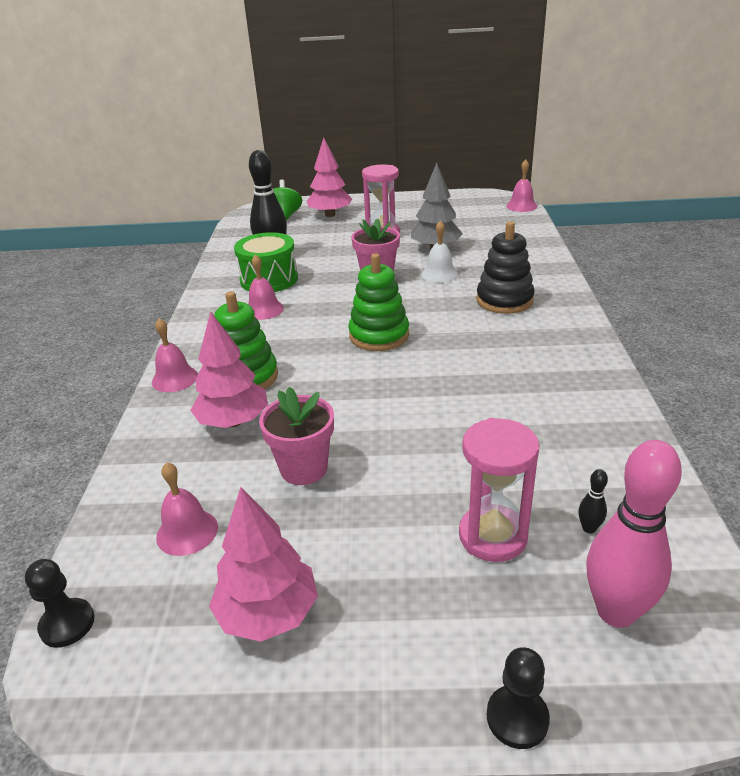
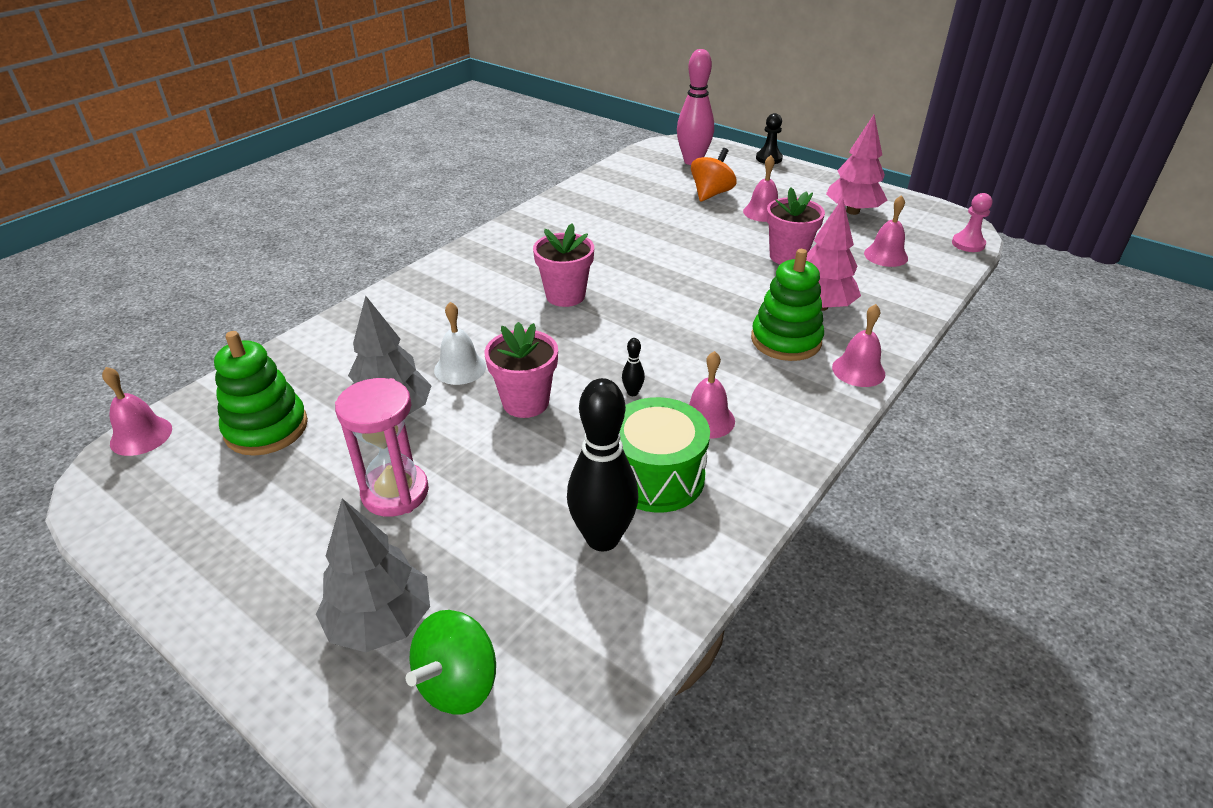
camera: 145 degrees left, 5 degrees up
(67, 624) = (968, 244): black pawn -> pink pawn
(330, 215) = (380, 622): pink tree -> grey tree
(379, 335) = (624, 325): green stacking toy -> green stacking toy (266, 428)
(392, 534) = (762, 212): none -> pink bell
(451, 335) = (565, 296): none -> pink flower pot
(493, 536) = (711, 194): pink hourglass -> orange spinning top
(504, 300) = (465, 305): black stacking toy -> none
(589, 528) = (661, 180): black bowling pin -> black bowling pin (632, 392)

